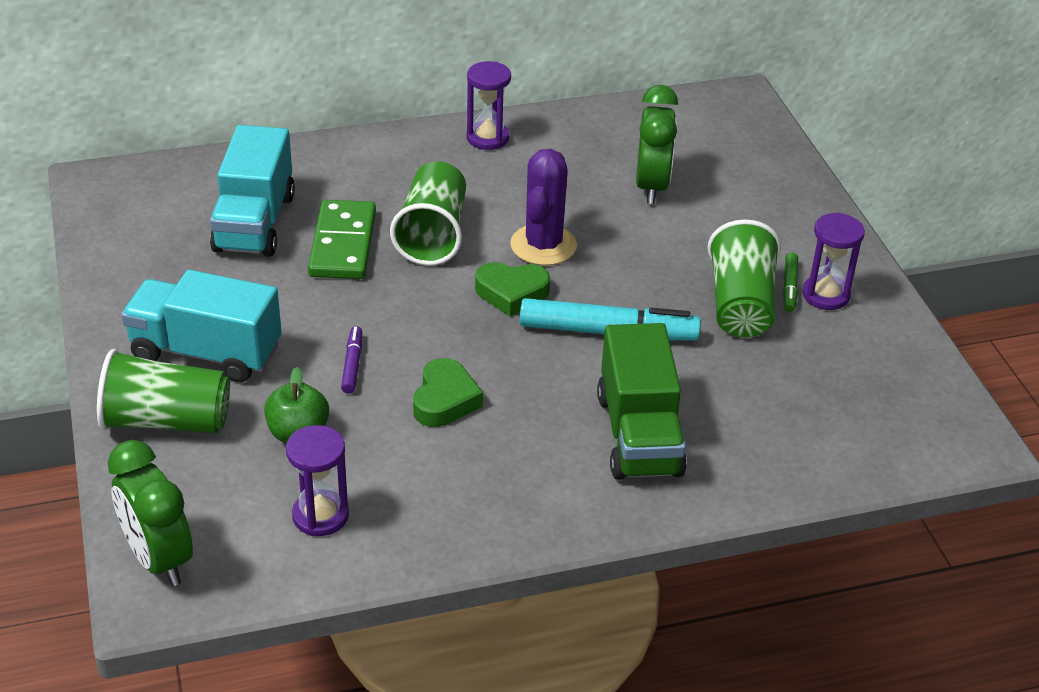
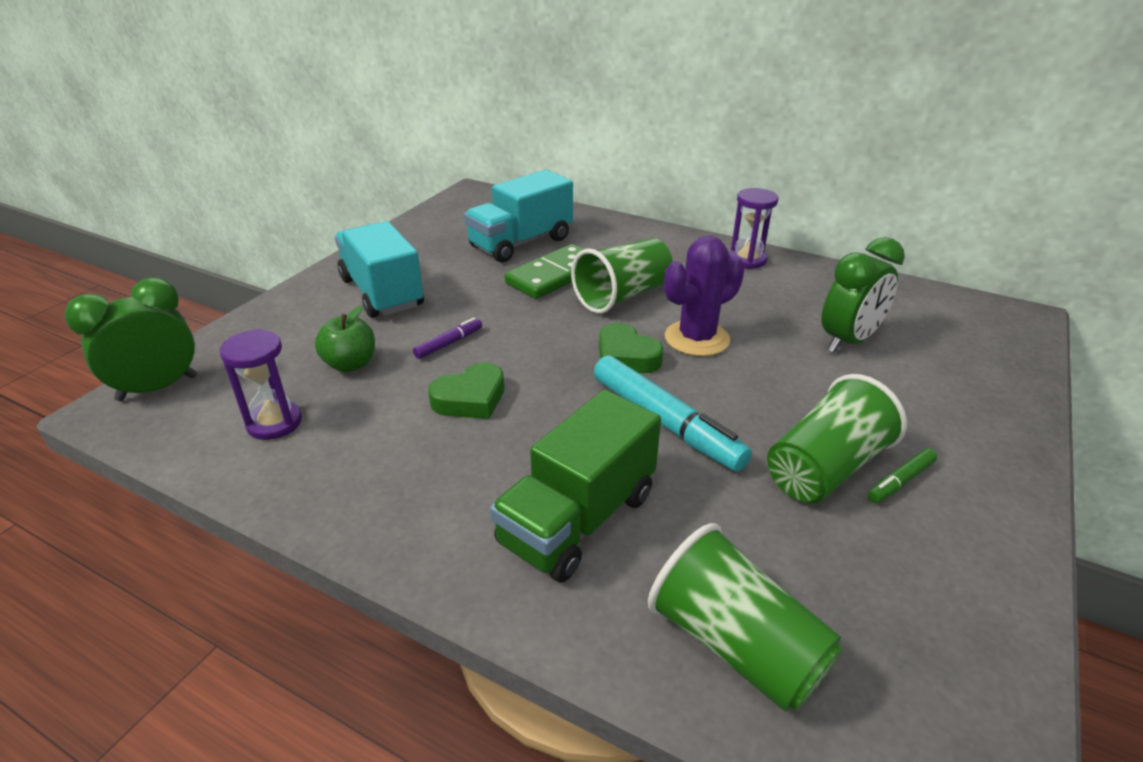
camera: 45 degrees right, 5 degrees down
(158, 559) = (158, 388): green clock -> green clock turned 45 degrees clockwise
(166, 421) = (300, 316): green cup -> green cup (736, 645)
(825, 295) = (937, 510): purple hourglass -> none

